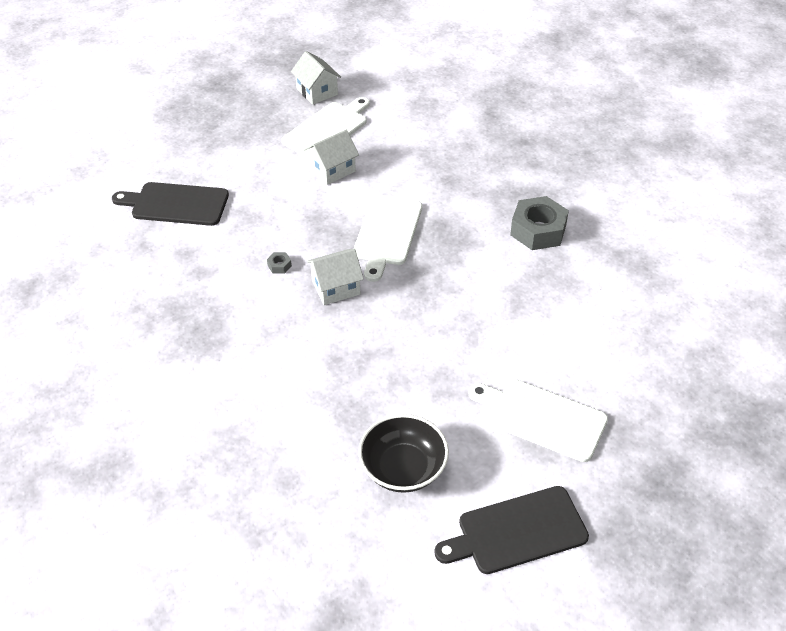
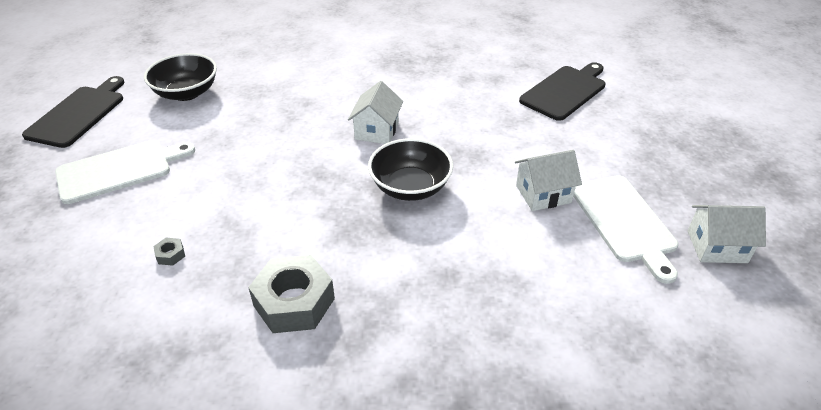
camera: 125 degrees right, 5 degrees down
(279, 266) = (434, 114): grey nut -> grey nut (170, 255)
(332, 170) = (543, 194): white house -> white house turned 75 degrees clockwise
(387, 233) = (410, 187): white cutting board -> black bowl

